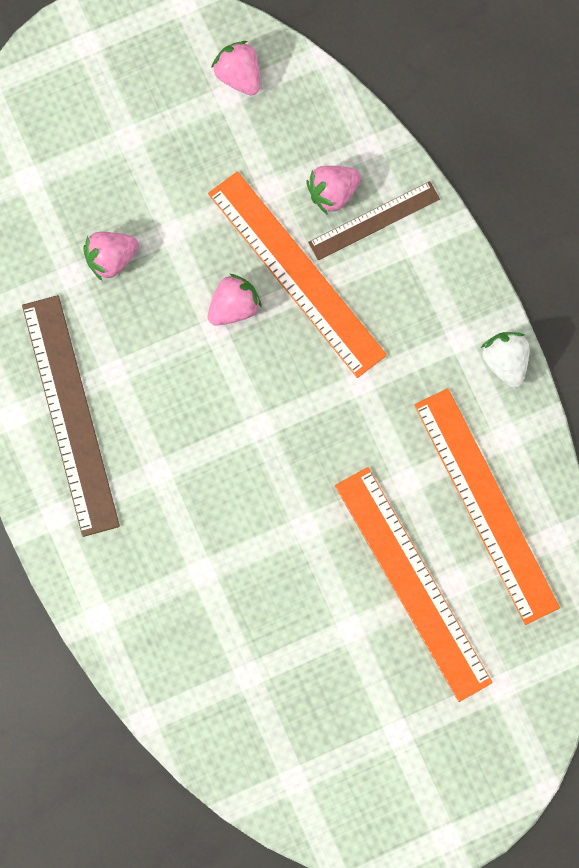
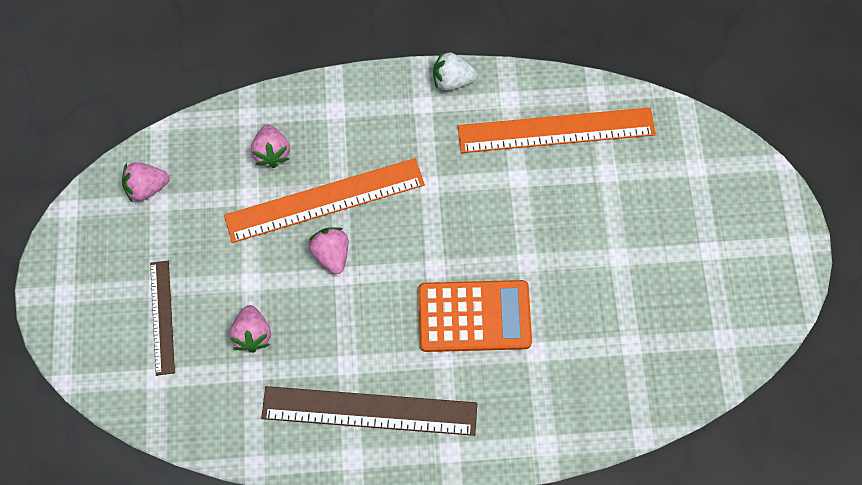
camera: 70 degrees left, 10 degrees down
(218, 489) = (474, 316): none -> orange calculator
(374, 220) = (306, 132): brown ruler -> brown ruler (162, 317)
(412, 583) = (598, 200): orange ruler -> none

